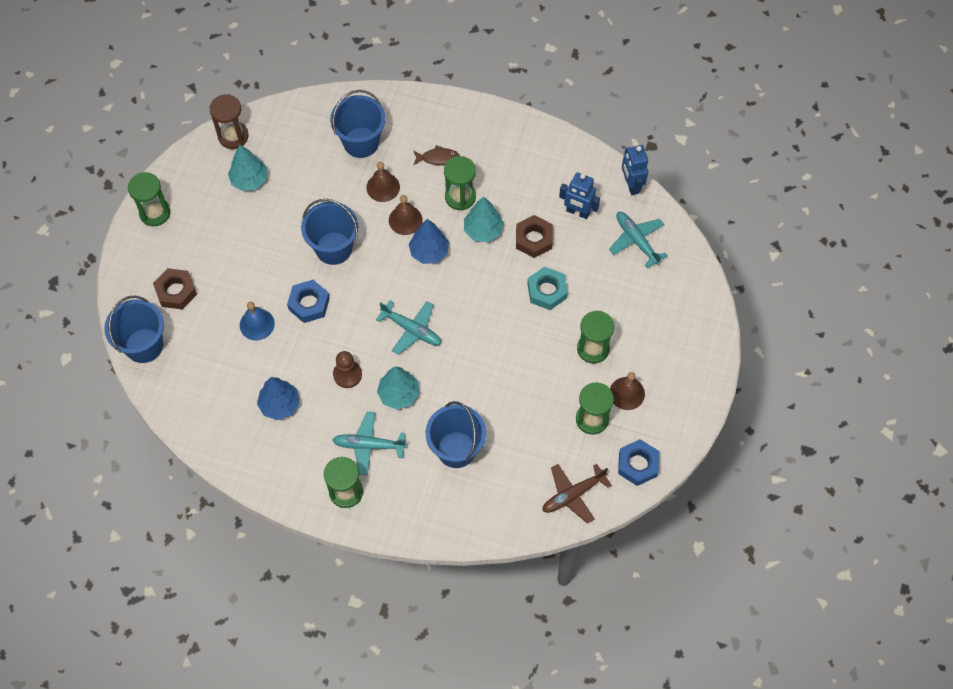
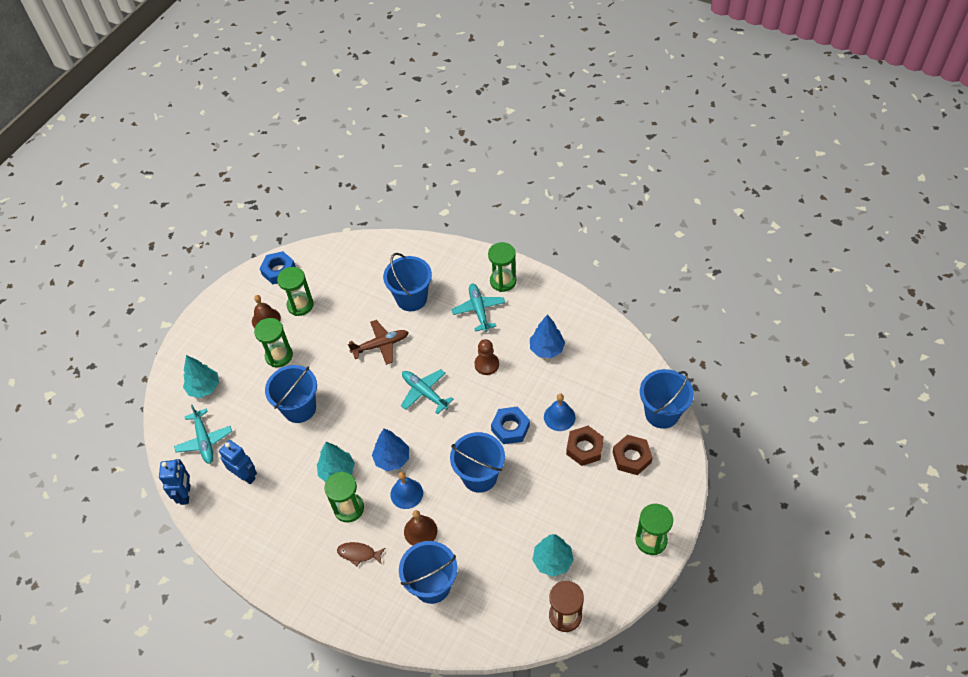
camera: 165 degrees left, 10 degrees down
(369, 445) = (479, 310): turquoise plane -> turquoise plane turned 120 degrees counterclockwise
(399, 394) = (447, 343): turquoise tree -> turquoise tree (204, 388)
(405, 220) = (406, 493): brown bell -> blue bell
(534, 239) = (294, 456): brown nut -> brown nut (584, 448)
(547, 291) = (299, 408): turquoise nut -> blue bucket
(573, 494) = (333, 258): brown plane -> brown plane (380, 345)

